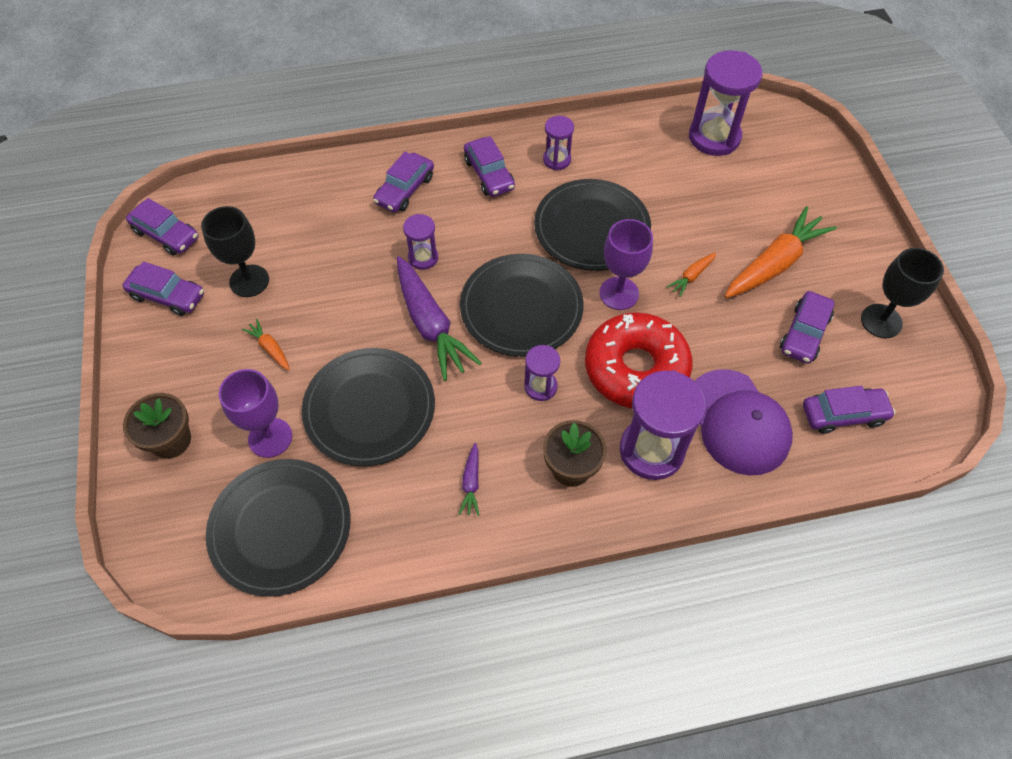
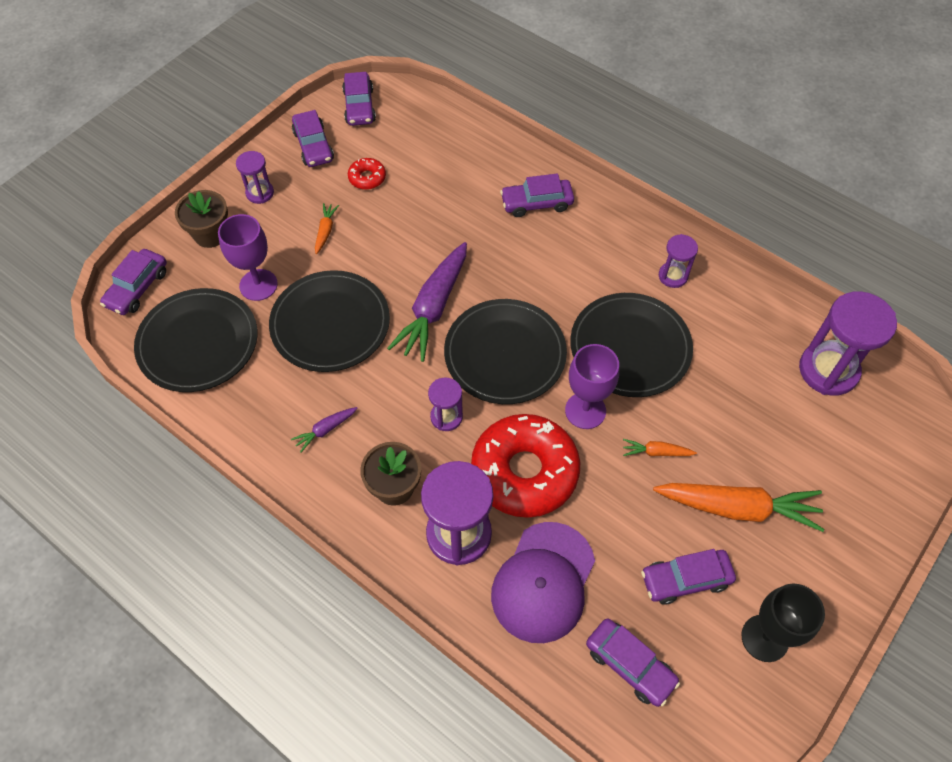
camera: 50 degrees right, 0 degrees up
(249, 281) = (367, 178): black goblet -> red donut
(423, 258) = (487, 260): purple hourglass -> purple hourglass (260, 193)
(489, 174) = (608, 243): purple car -> purple car (137, 288)

